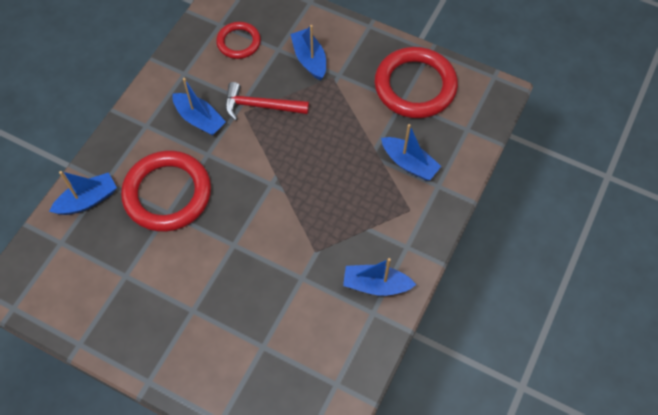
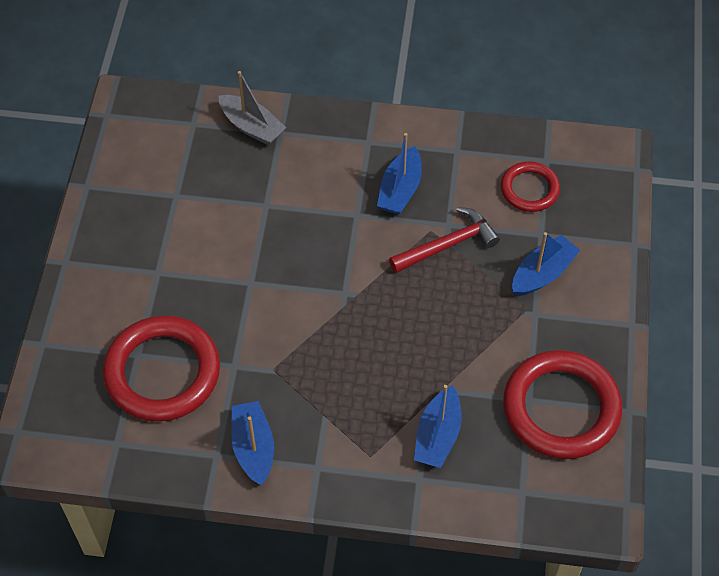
camera: 70 degrees right, 5 degrees down
(88, 200) = (252, 127): blue boat -> grey boat
(167, 194) = (289, 196): red ring -> red ring (162, 372)
(260, 106) = (447, 245): red hammer -> red hammer turned 75 degrees clockwise

